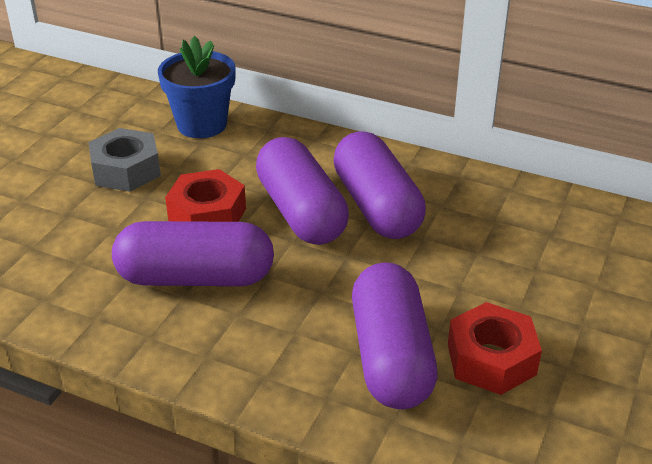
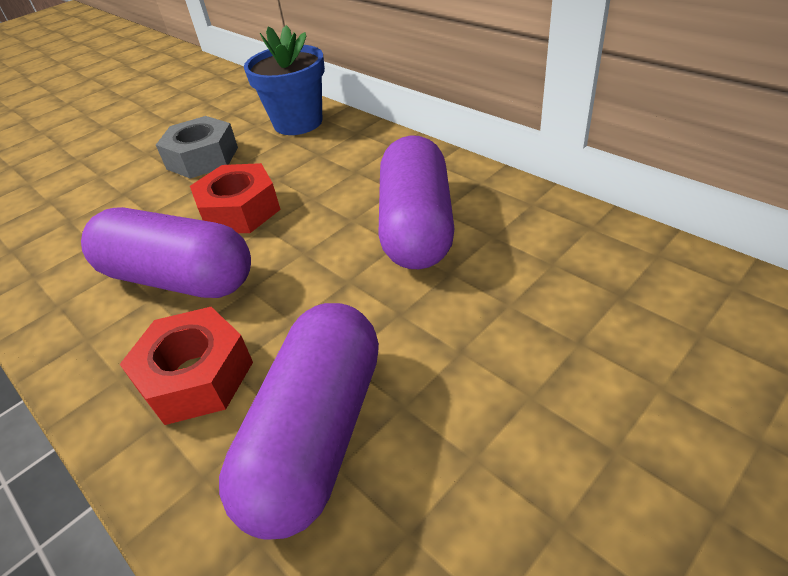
camera: 25 degrees right, 5 degrees up
(301, 212) = (332, 221): purple capsule -> none
(491, 359) = (449, 475): red nut -> red nut (196, 376)

